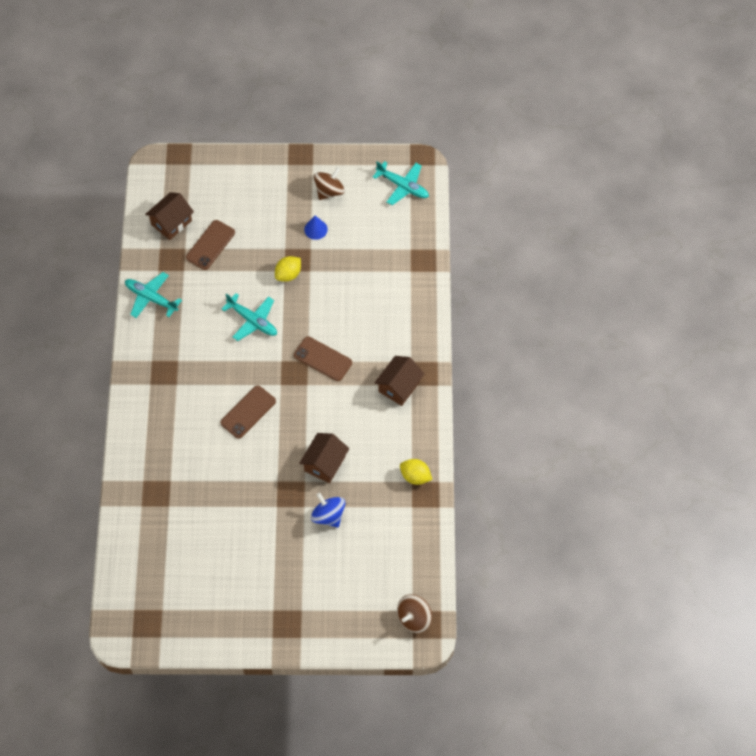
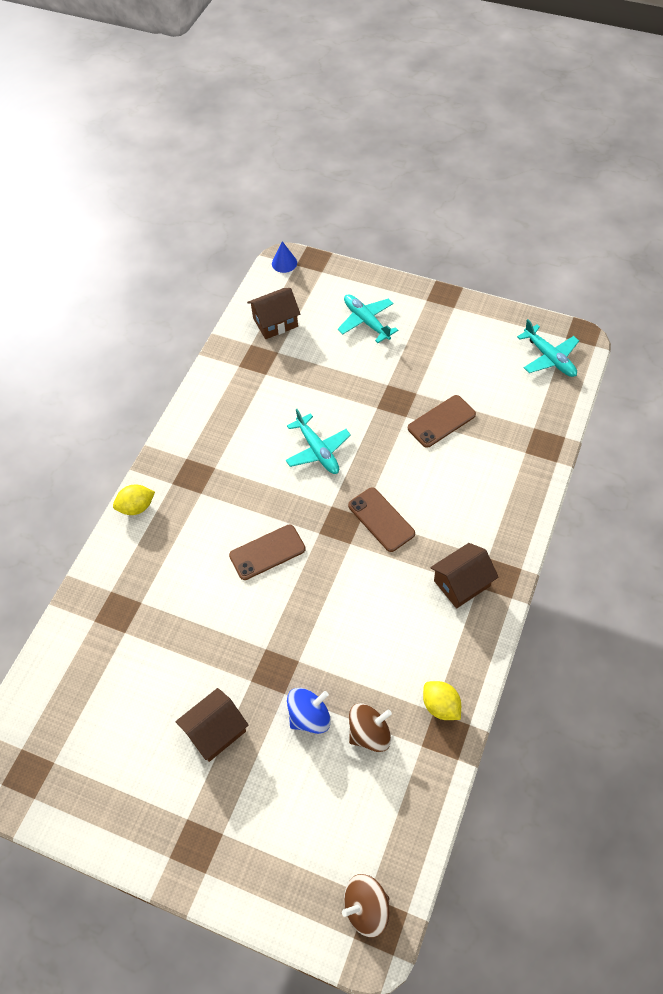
camera: 25 degrees right, 5 degrees down
(151, 298) = (217, 392): turquoise plane -> turquoise plane (366, 321)
(210, 245) = (306, 357): brown phone -> brown phone (441, 421)
(288, 274) = (380, 413): yellow lemon -> yellow lemon (136, 507)
(316, 229) = (430, 374): blue cone -> blue cone (284, 263)
(324, 463) = (332, 647): brown house -> brown house (215, 731)
(328, 515) = (309, 717): blue spinning top -> blue spinning top turned 75 degrees clockwise
(329, 191) = (462, 339): brown spinning top -> brown spinning top (369, 733)

